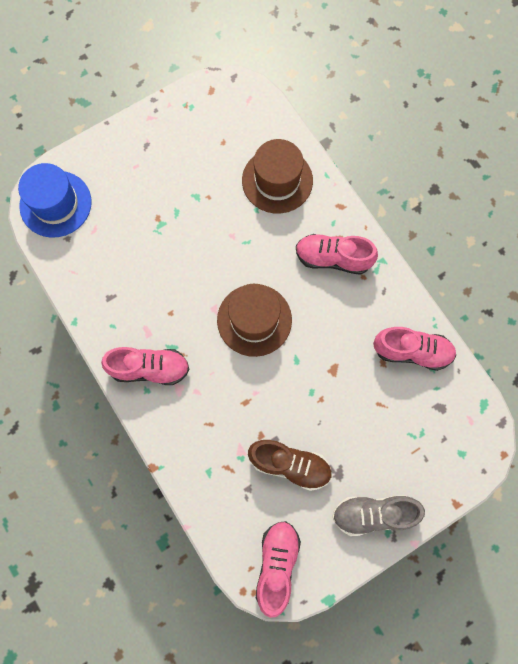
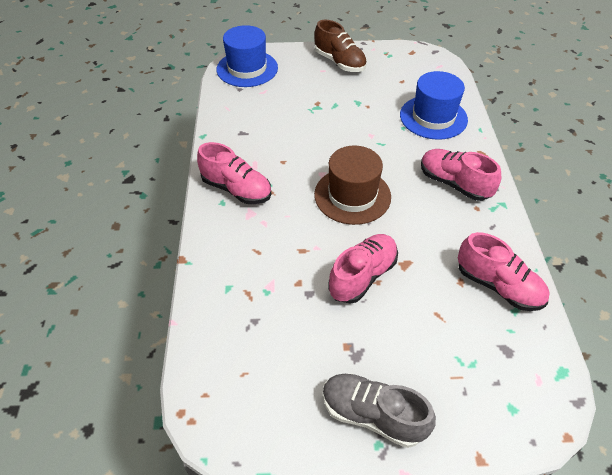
camera: 30 degrees right, 25 degrees down
(277, 180) = (433, 117): brown hat -> blue hat
(277, 565) = (234, 407): pink shoe -> pink shoe (362, 276)
(290, 465) = (310, 321): brown shoe -> brown shoe (340, 62)

